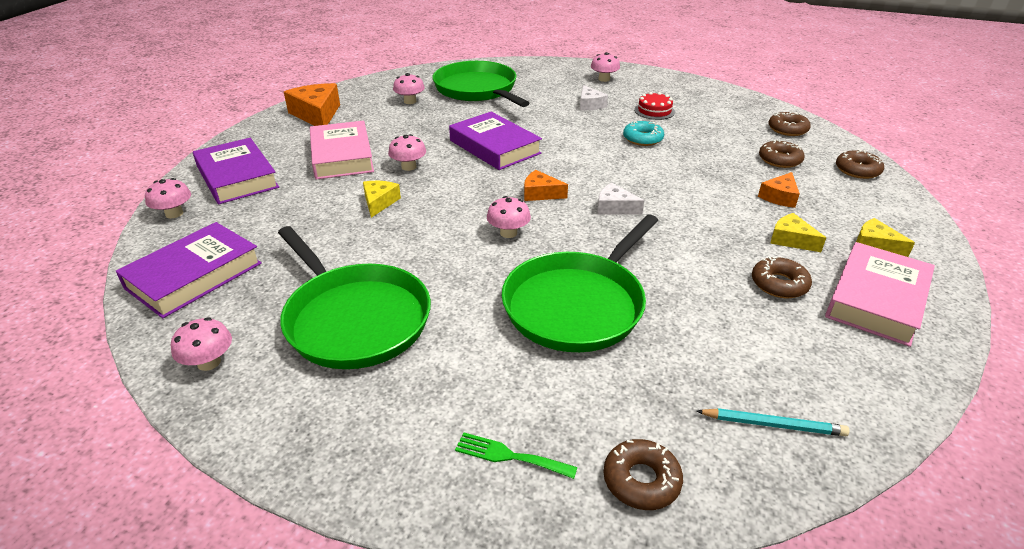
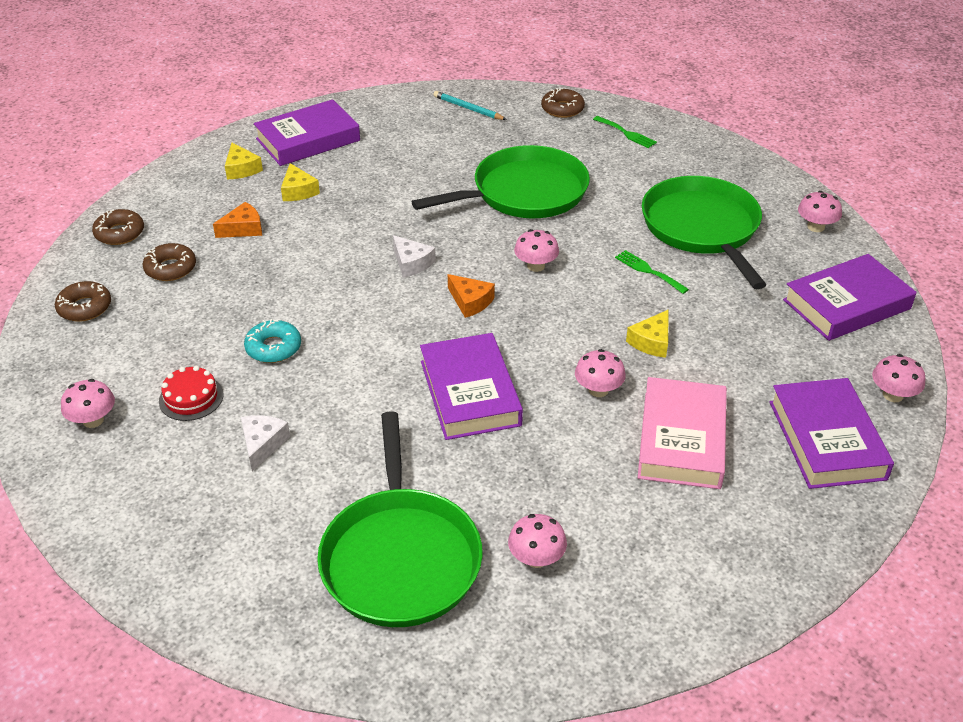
camera: 155 degrees left, 5 degrees up
(317, 114) = (708, 570): orange cheese -> none
(401, 256) = (648, 271): none -> green fork
(604, 79) = (163, 513): pink mushroom -> pink mushroom (93, 420)
(779, 284) = (359, 165): brown donut -> none
(876, 299) = (308, 140): pink book -> purple book

